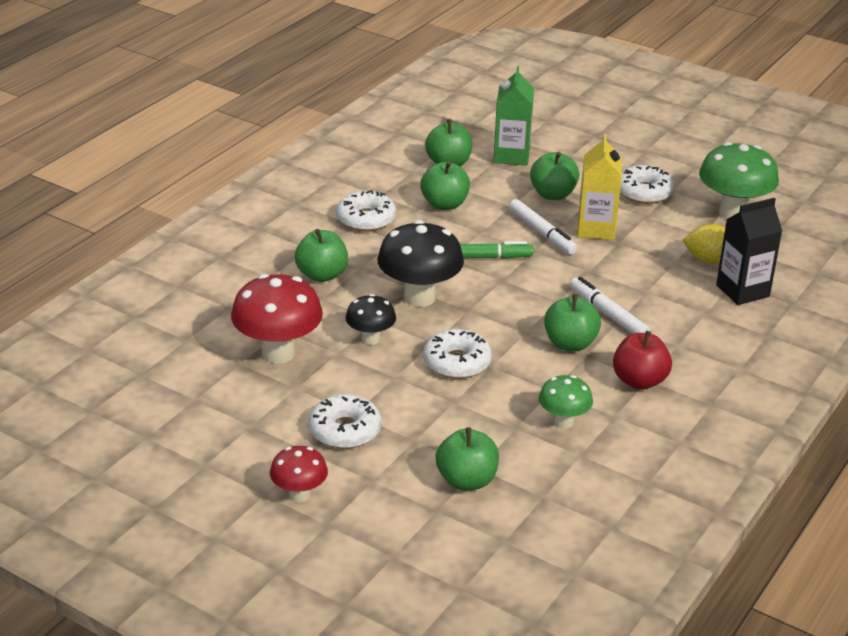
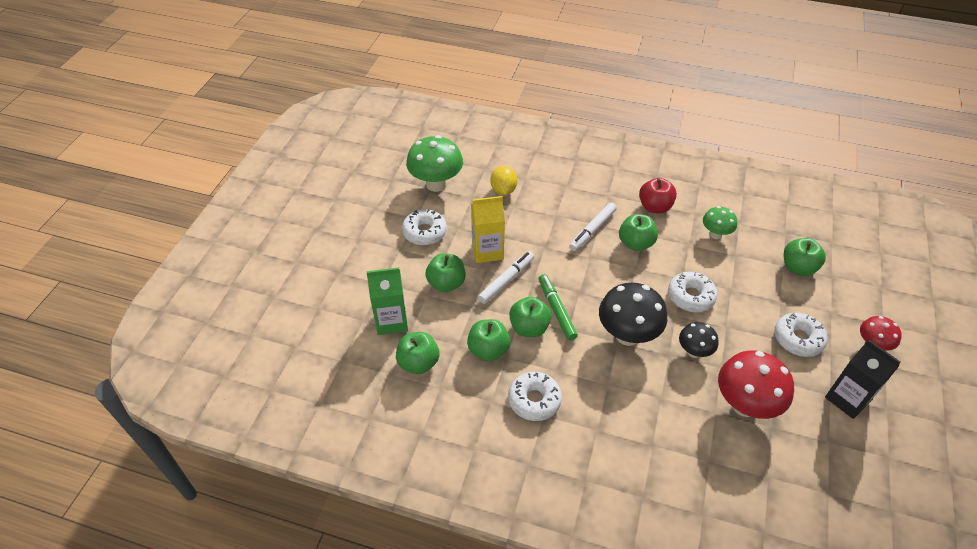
camera: 105 degrees left, 15 degrees up
(322, 275) = (631, 407): green apple -> green apple (529, 327)
(742, 291) = (533, 172): black carton -> black carton (847, 399)

